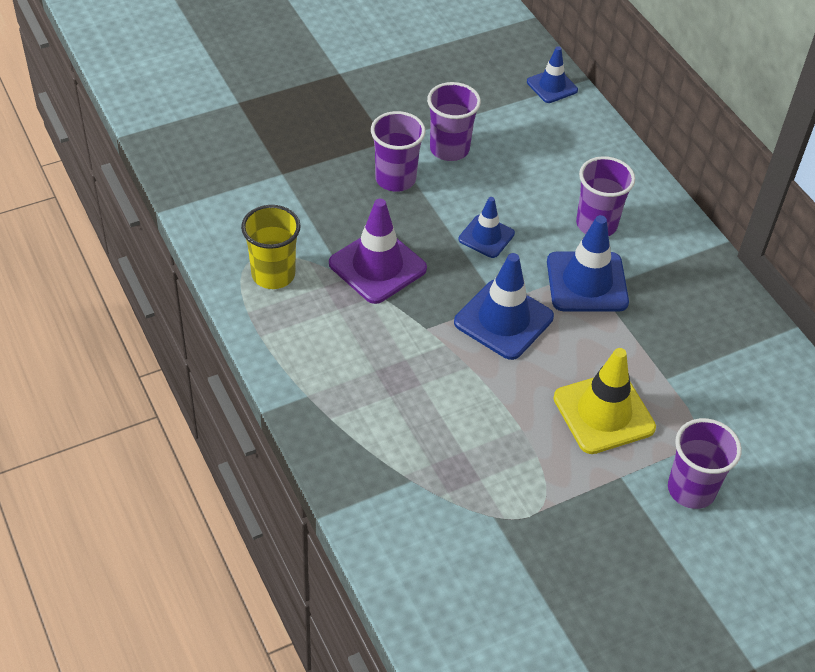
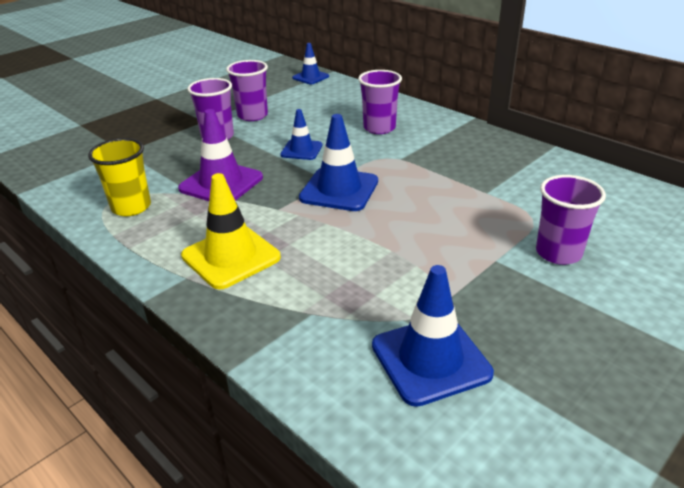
camera: 15 degrees left, 15 degrees down
(587, 282) = (391, 156): blue traffic cone -> blue traffic cone (430, 359)
(603, 413) = (453, 224): yellow traffic cone -> yellow traffic cone (231, 257)

